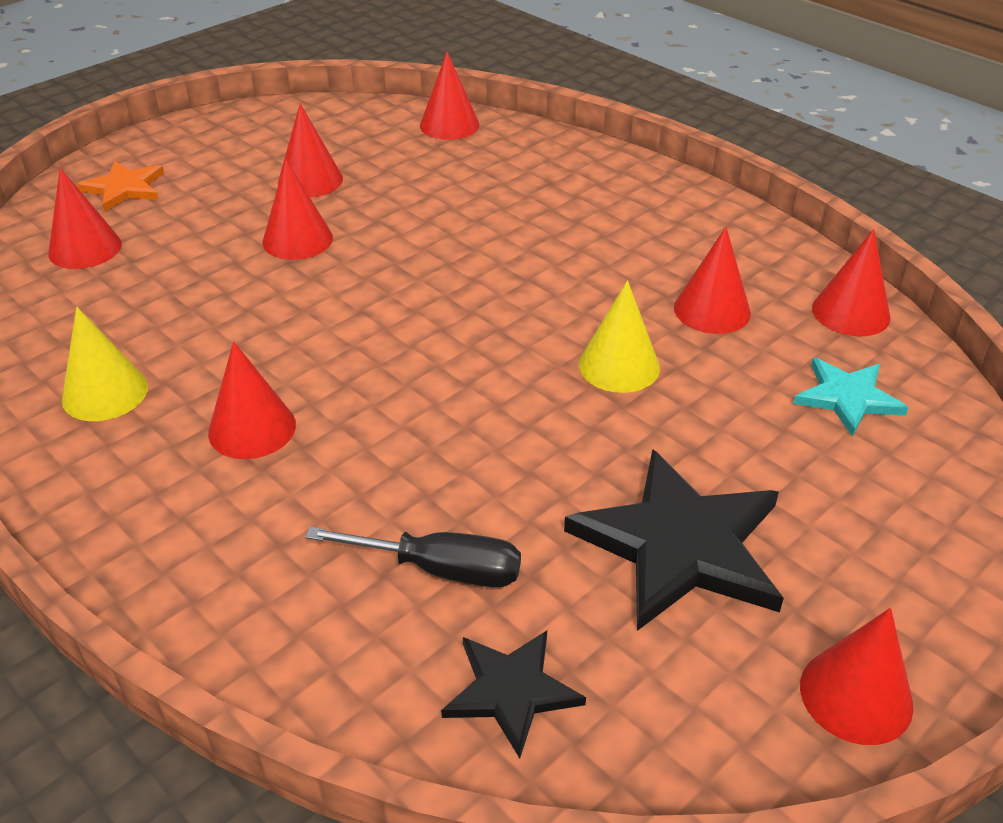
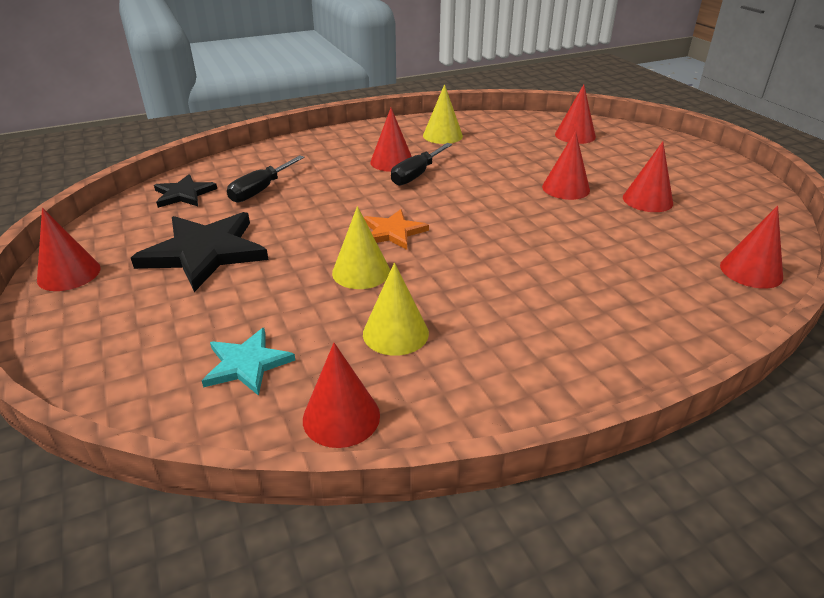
camera: 110 degrees right, 5 degrees down
(124, 188) = (643, 146): orange star -> orange star (393, 232)
(299, 385) = (416, 175): none -> black screwdriver
(712, 310) = (395, 333): red cone -> yellow cone

